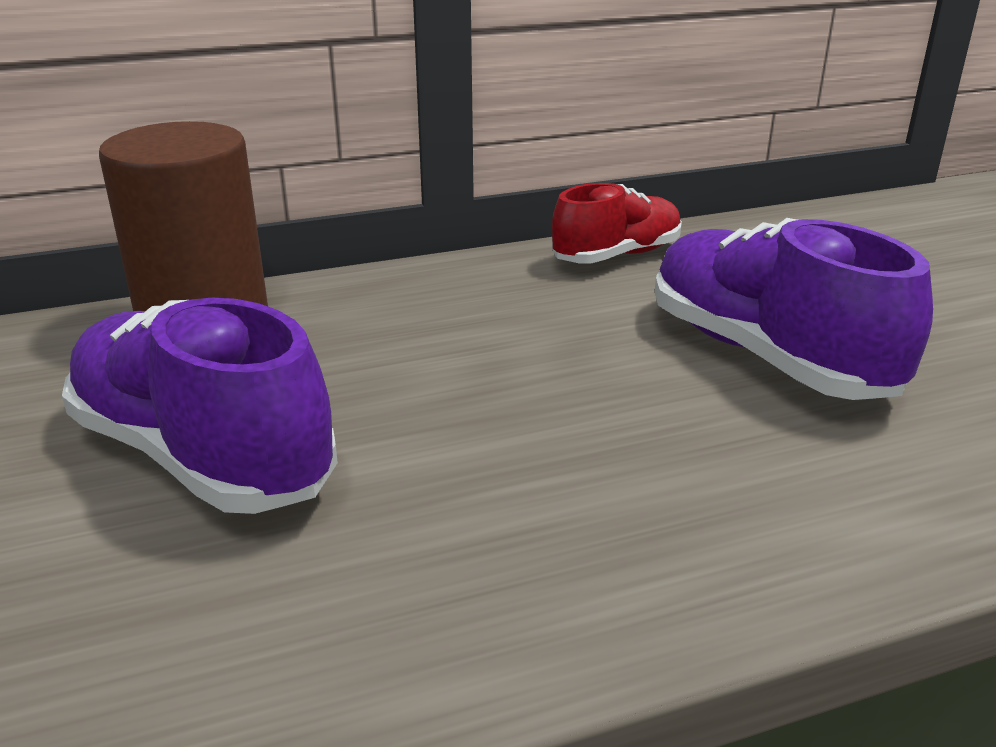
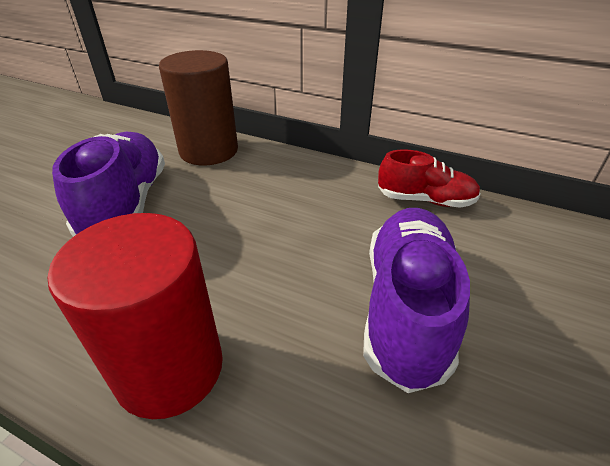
camera: 45 degrees right, 10 degrees up
(652, 554) = (170, 368): none -> red cylinder

